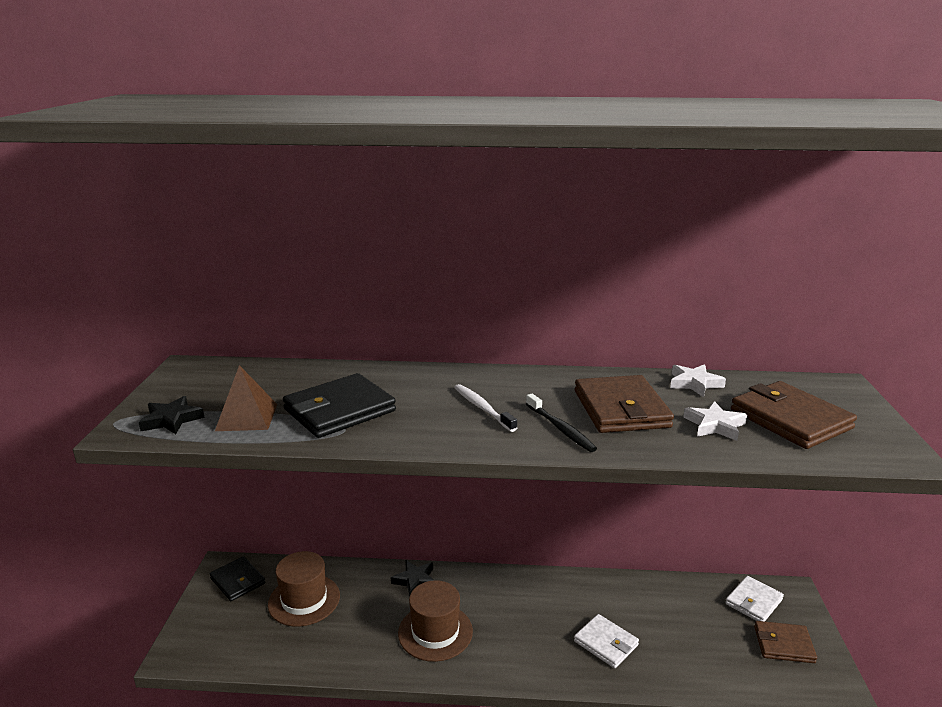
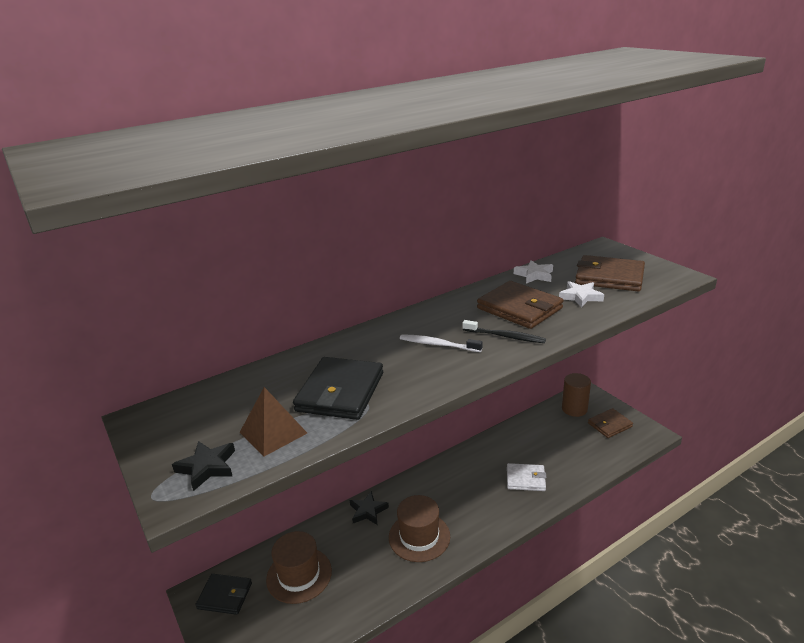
camera: 35 degrees left, 5 degrees up
(753, 602) = (574, 409): white wallet -> brown cylinder

